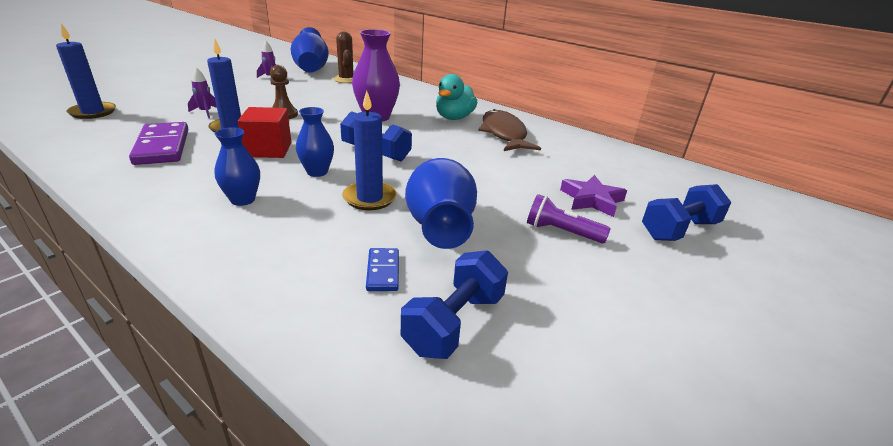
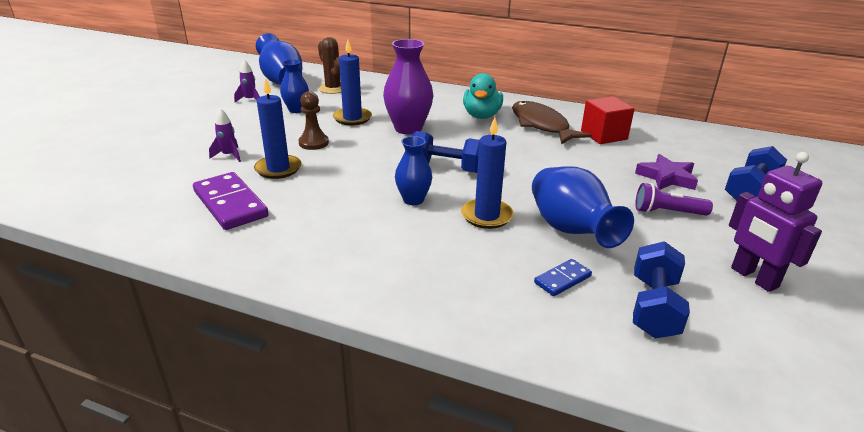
camera: 15 degrees left, 0 degrees up
(93, 112) = (102, 179): blue candle -> blue candle (352, 118)
(243, 200) = (375, 242): blue vase -> blue vase (296, 110)
(268, 150) = (342, 186): red cube -> red cube (604, 135)
(383, 271) = (562, 279): blue domino -> blue domino turned 75 degrees clockwise
(604, 320) = (753, 277): none -> purple robot

